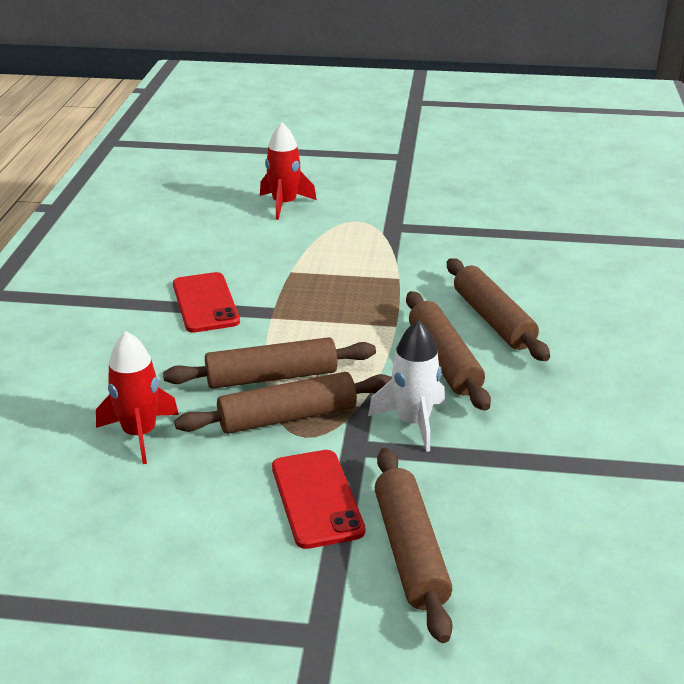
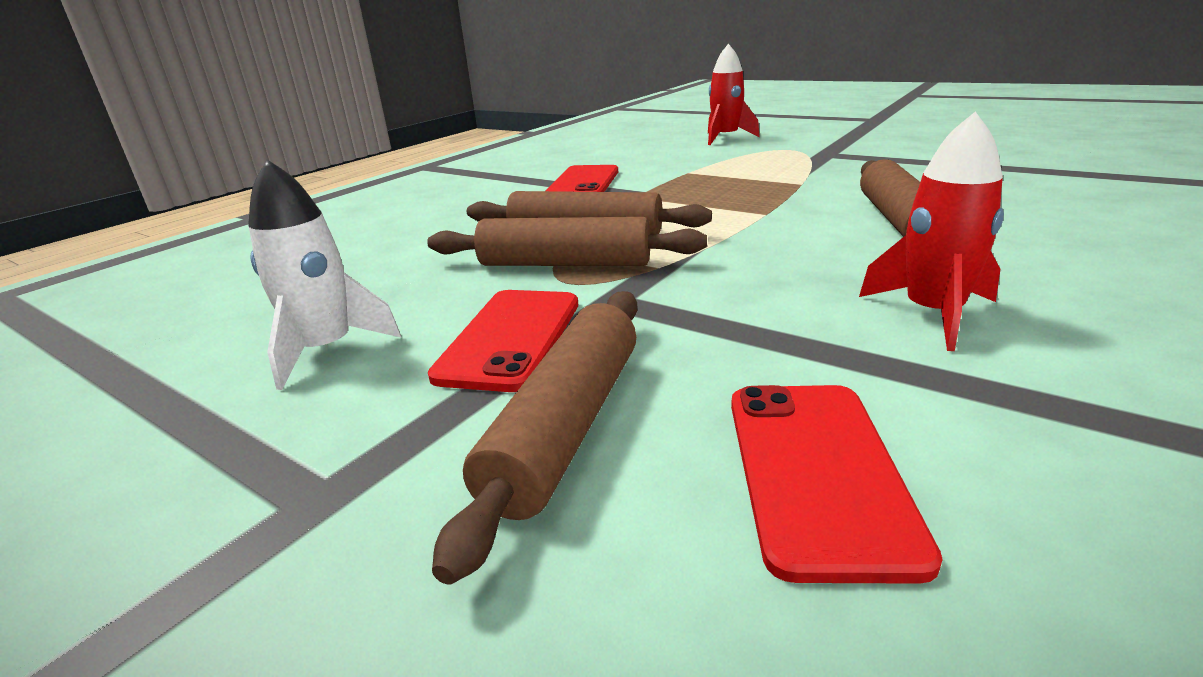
camera: 30 degrees right, 5 degrees down
(140, 434) = (407, 255): red rocket -> red rocket (933, 314)
(413, 422) = (710, 290): white rocket -> white rocket (326, 350)
(444, 360) = (803, 245): brown rolling pin -> none
(546, 539) = (817, 471): none -> red phone

